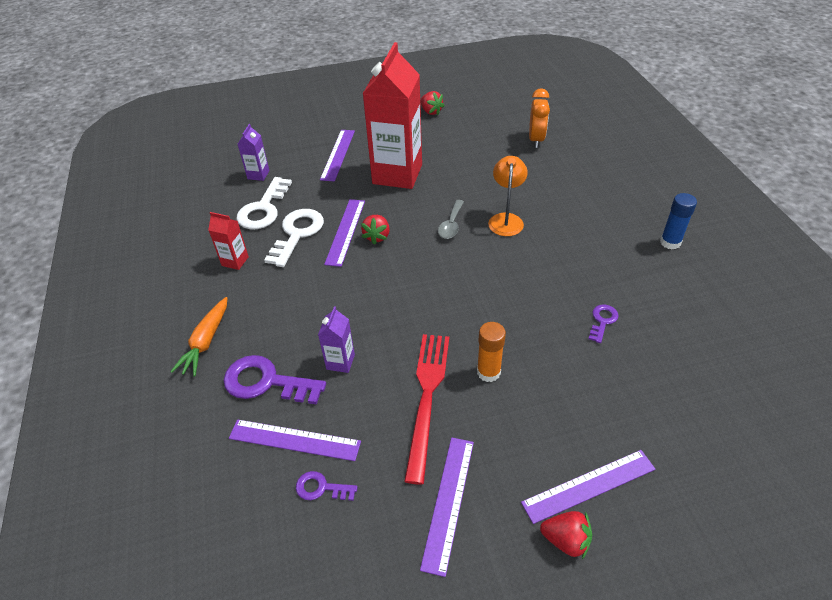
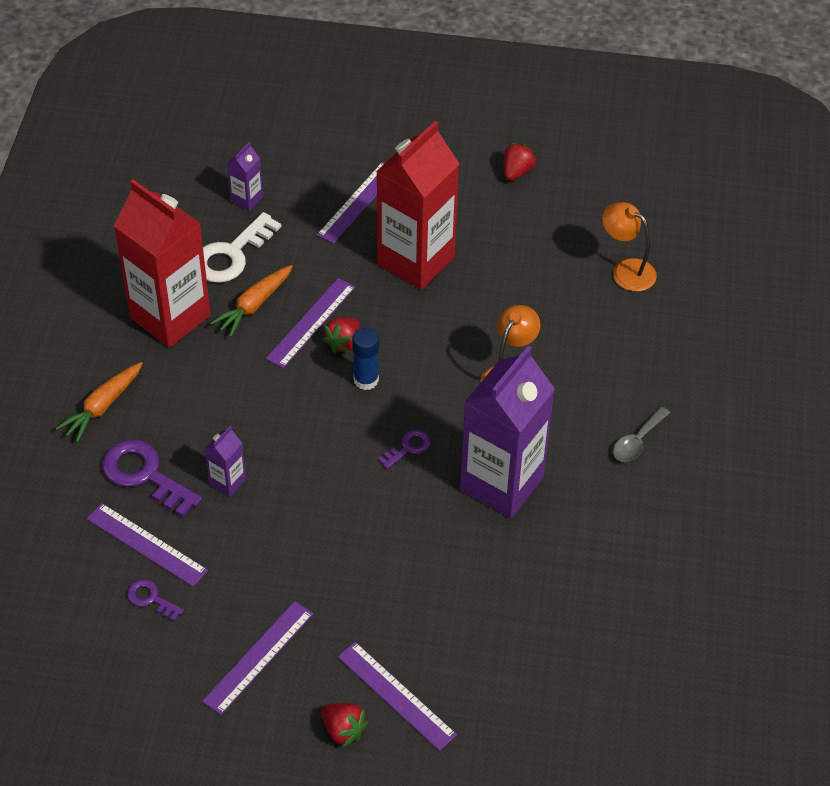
camera: 20 degrees right, 5 degrees up
(235, 261) = (170, 317): red carton -> red carton, size x2.36
(297, 234) = (254, 305): white key -> orange carrot
(427, 397) = (294, 553): red fork -> none
(431, 112) = (517, 172): red strawberry -> red strawberry turned 135 degrees counterclockwise
(451, 225) = (438, 359): grey spoon -> grey spoon (637, 441)
(488, 372) = (371, 551): orange glue stick -> none
(536, 140) = (626, 270): orange clock -> orange lamp
(552, 287) = (501, 483): none -> purple carton
(589, 486) = (396, 695): purple ruler -> purple ruler turned 45 degrees clockwise
(602, 321) = (529, 544): purple key -> purple key (408, 448)
(670, 242) = (682, 480): blue glue stick -> blue glue stick (366, 380)

